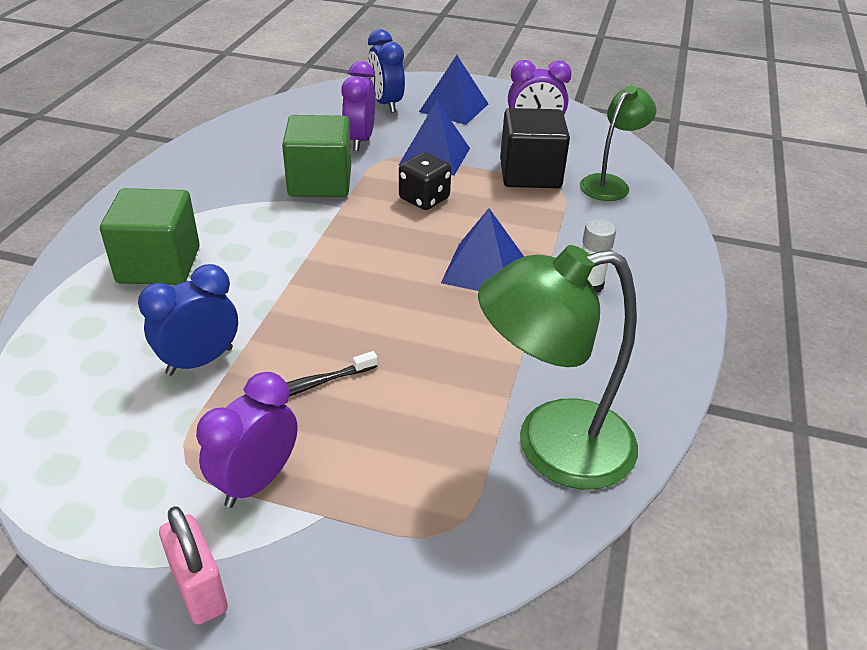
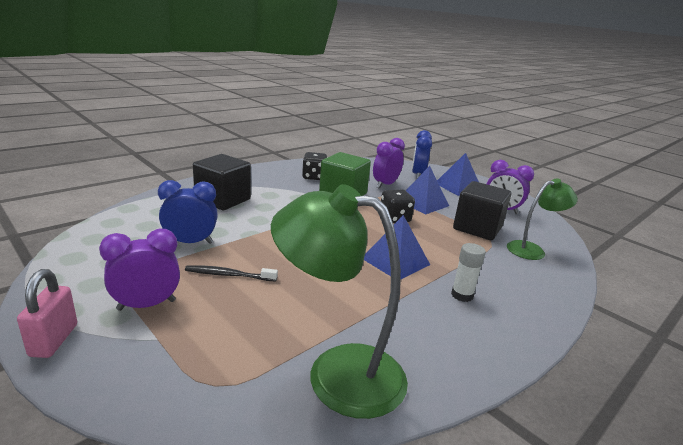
camera: 30 degrees right, 15 degrees down
(159, 265) = (223, 200): green cube -> black cube
(247, 164) = (314, 177): none -> black dice

